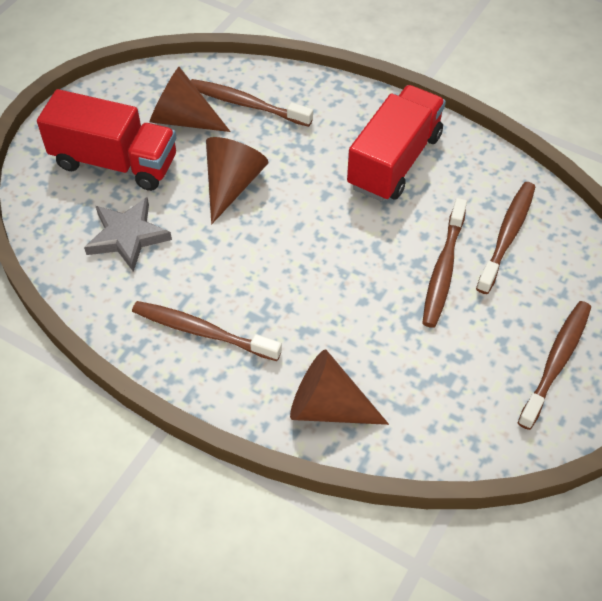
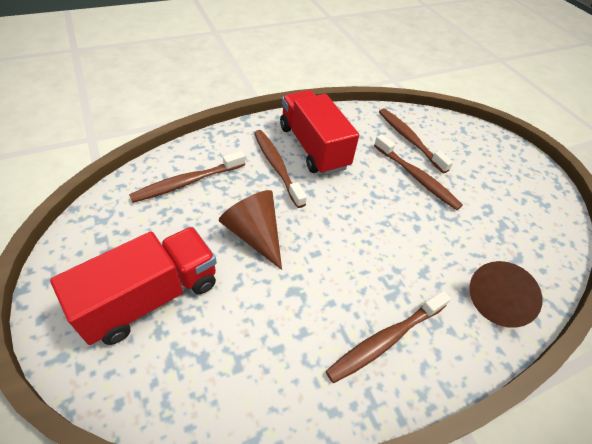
camera: 60 degrees left, 5 degrees down
(127, 236) = (242, 337): grey star -> none
(183, 119) = (158, 225): brown cone -> none
(556, 362) = (512, 174): brown toothbrush -> brown toothbrush (276, 166)

